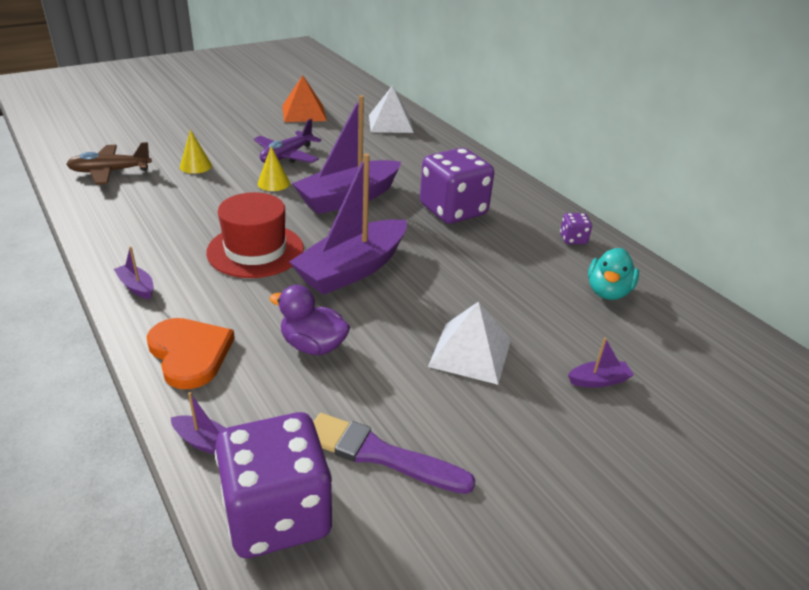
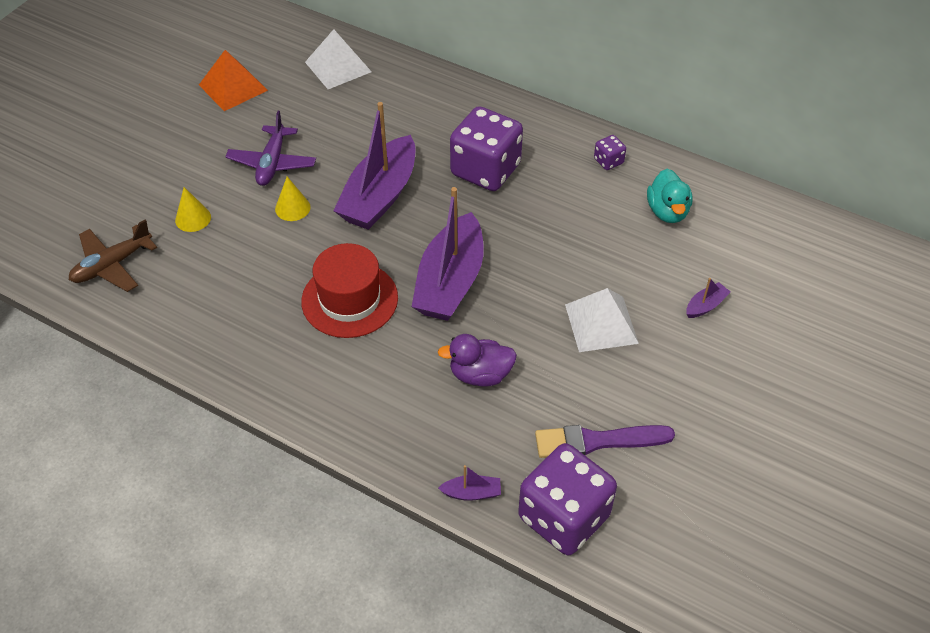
camera: 25 degrees left, 15 degrees up
(137, 287) = (284, 387): purple boat -> none
(190, 353) = (392, 428): orange heart -> none

